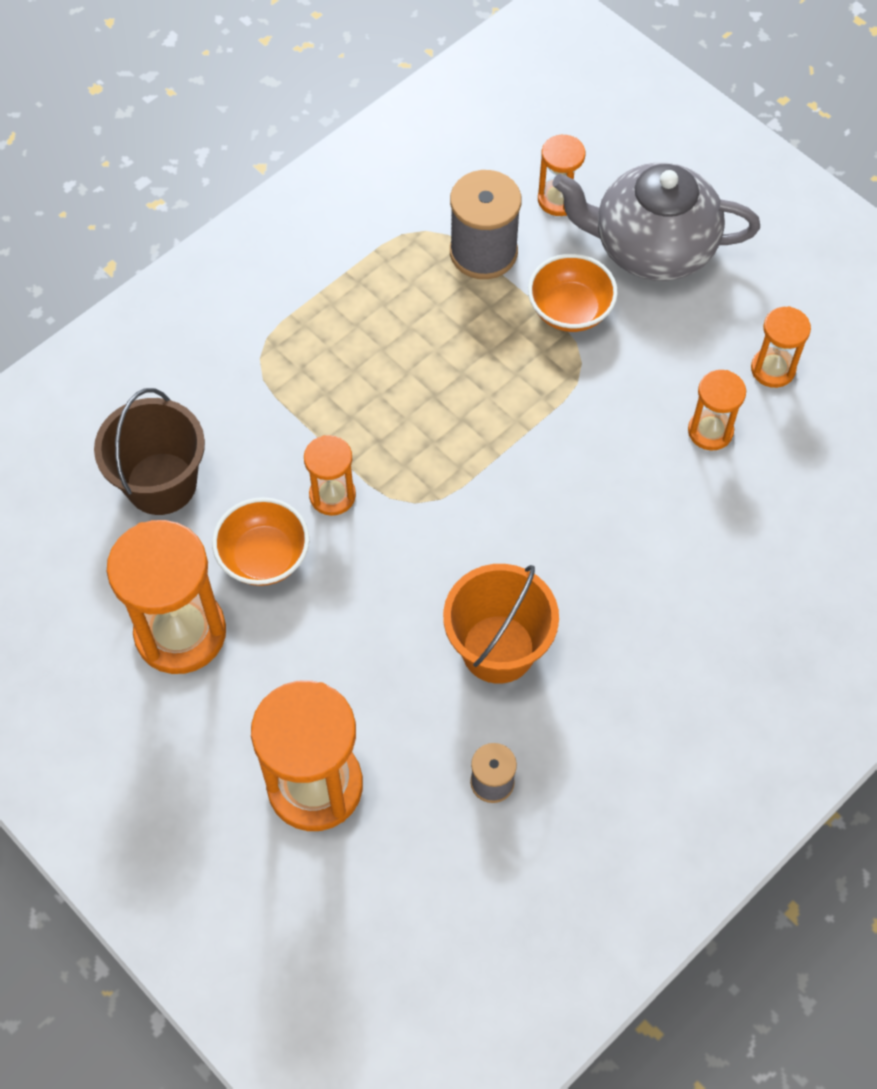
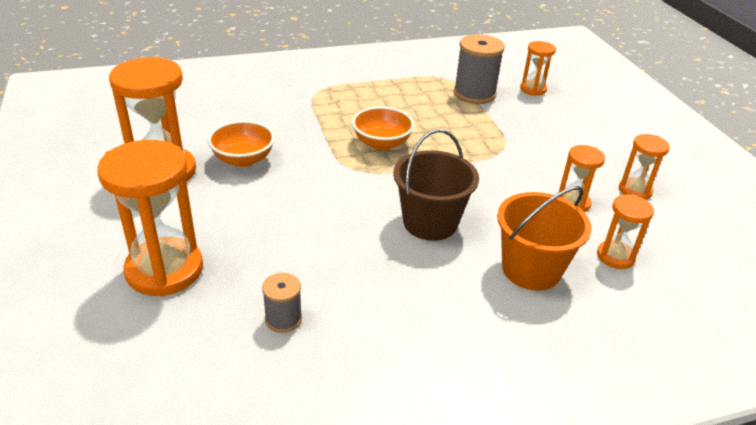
camera: 25 degrees right, 25 degrees down
(161, 483) = (218, 115): brown bucket -> brown bucket (430, 222)
(332, 495) = (307, 150): orange hourglass -> orange hourglass (615, 256)
(498, 649) = (348, 251): orange bucket -> orange bucket (531, 269)
(570, 310) = (511, 128): orange bowl -> orange bowl (382, 143)
(651, 248) = (579, 120): grey teapot -> none

